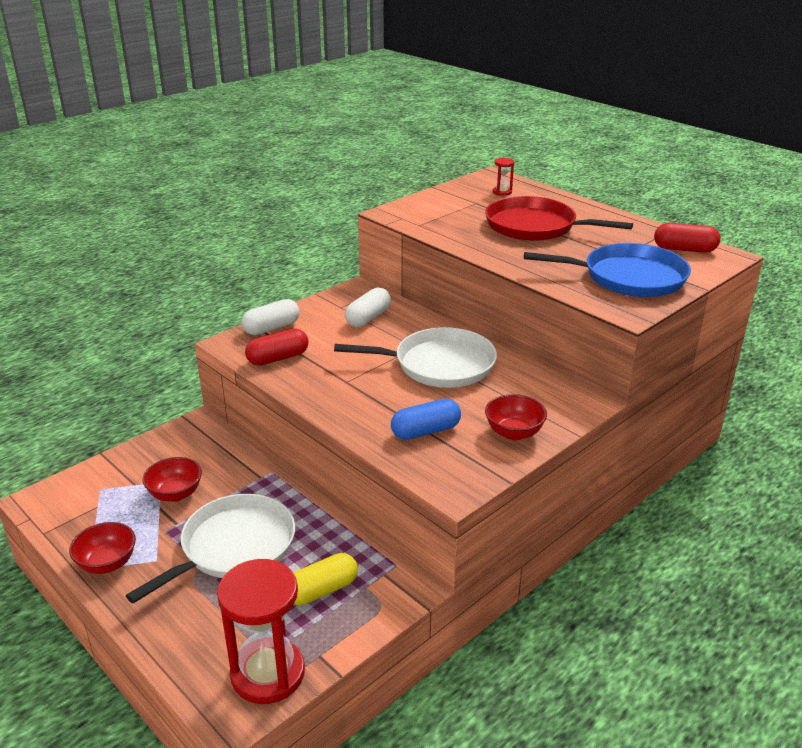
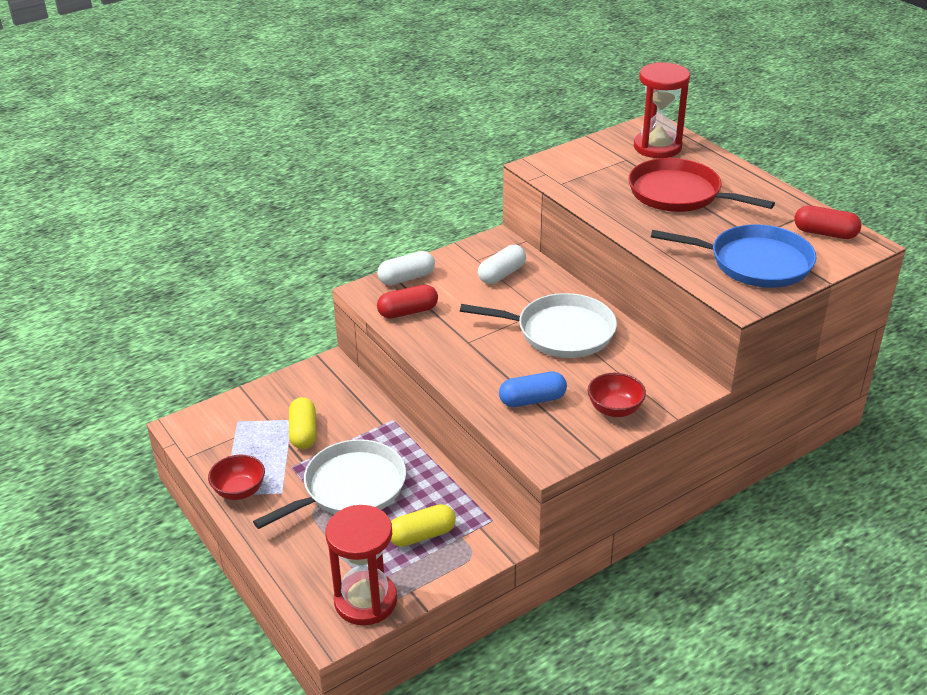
camera: 10 degrees right, 5 degrees up
(175, 494) = (303, 432): red bowl -> yellow capsule
(502, 192) = (657, 147): red hourglass -> red hourglass, size x2.38

